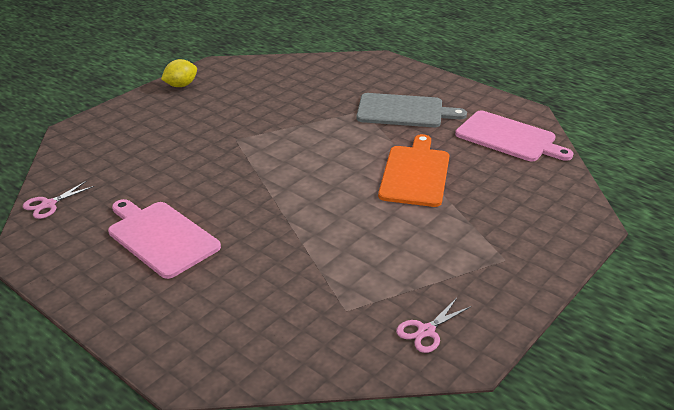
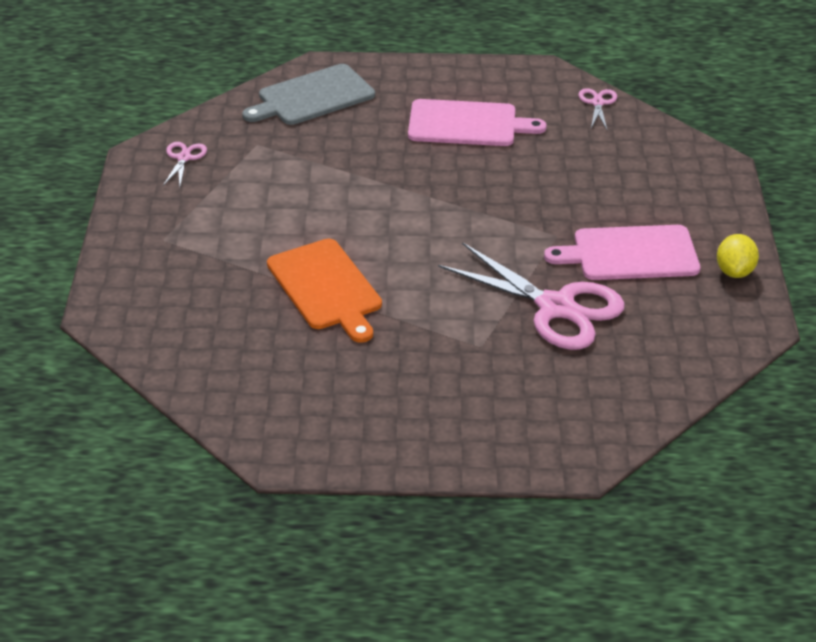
camera: 140 degrees right, 5 degrees up
(296, 109) = (556, 307): none -> pink scissors
(404, 111) = (432, 372): grey cutting board -> grey cutting board (312, 97)
(509, 137) = (267, 395): pink cutting board -> pink cutting board (630, 254)

